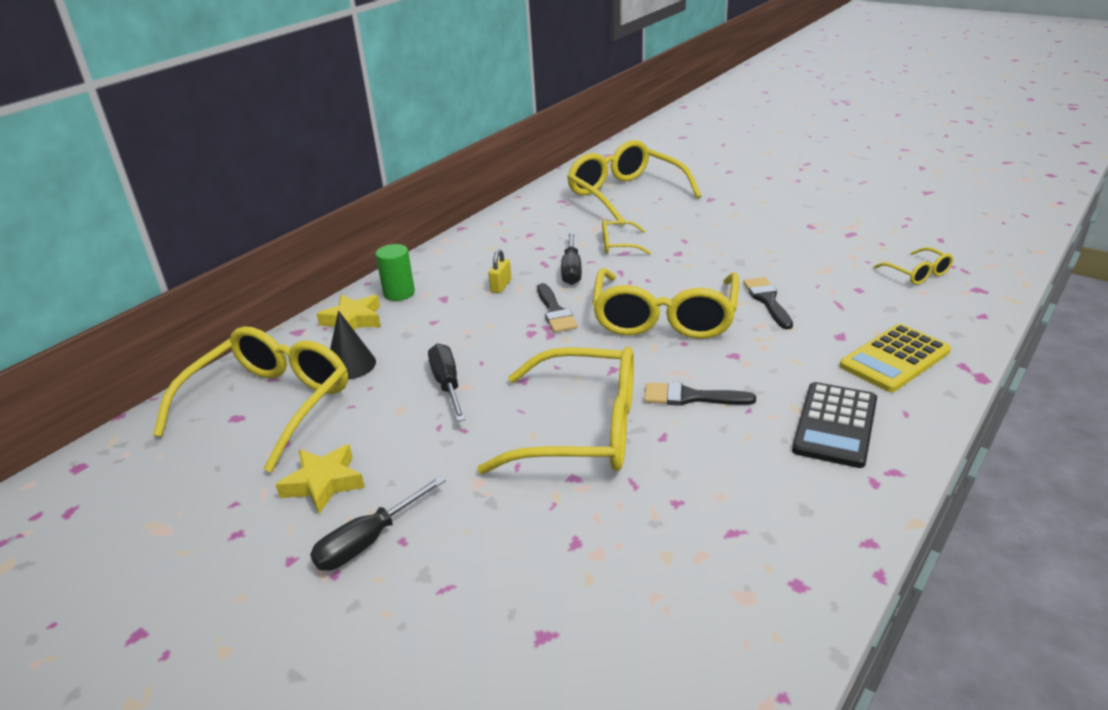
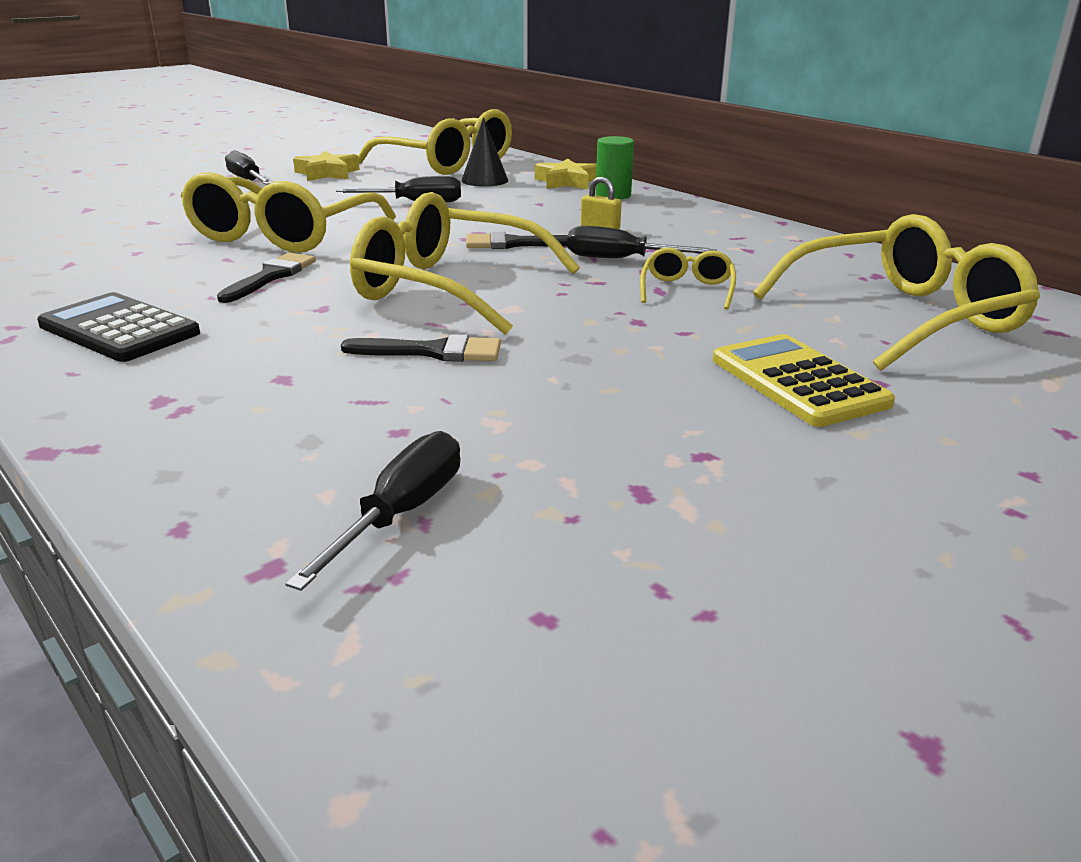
camera: 100 degrees right, 5 degrees down
(894, 359) = (179, 400): yellow calculator -> yellow calculator (798, 381)
(917, 273) = (401, 513): yellow glasses -> black screwdriver

